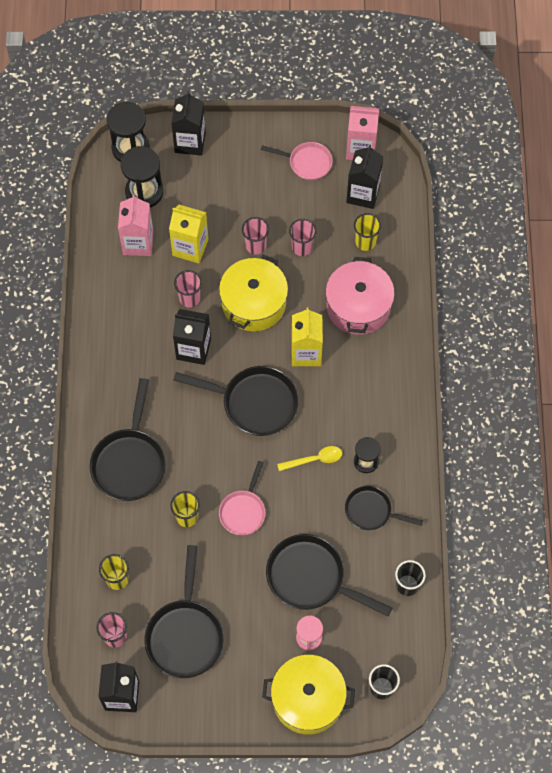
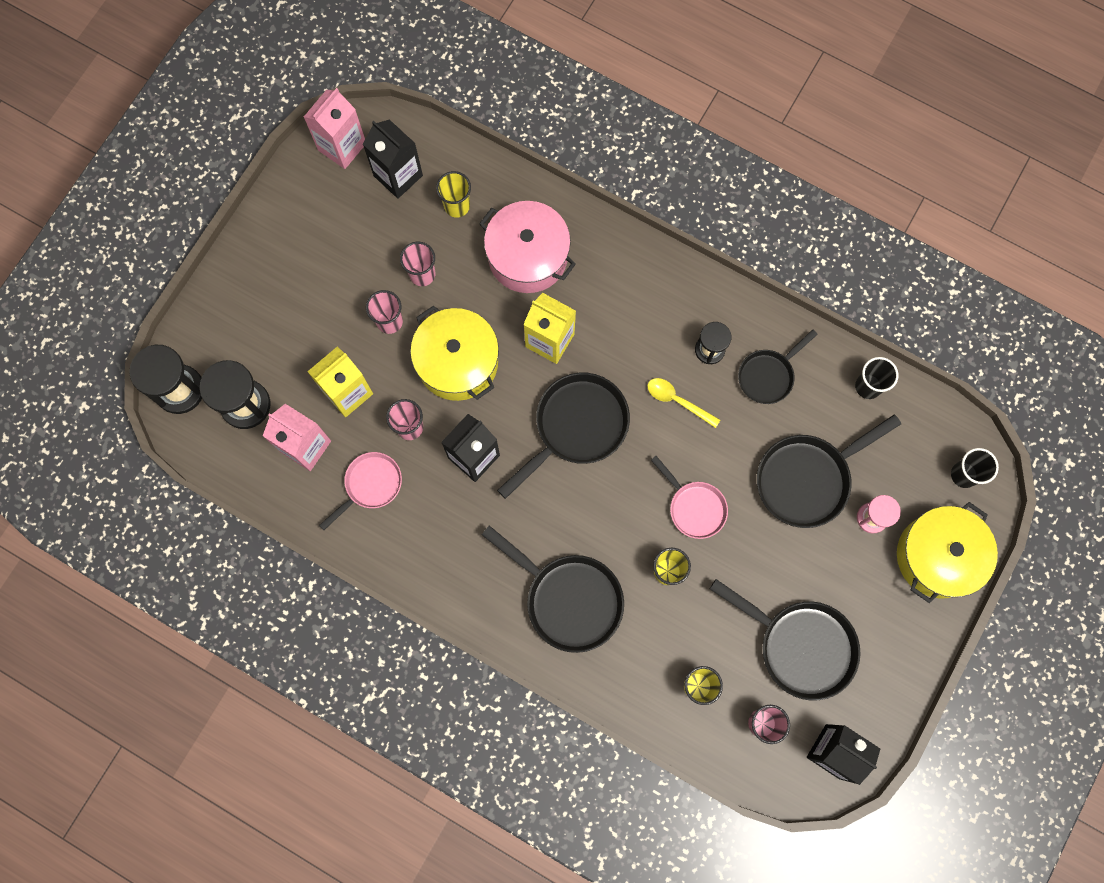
camera: 60 degrees left, 10 degrees up
(190, 142) = (215, 321): black carton -> none
(307, 163) = (323, 211): pink pan -> pink pan (370, 485)
(314, 459) = (677, 401): yellow spoon -> yellow spoon turned 75 degrees counterclockwise

